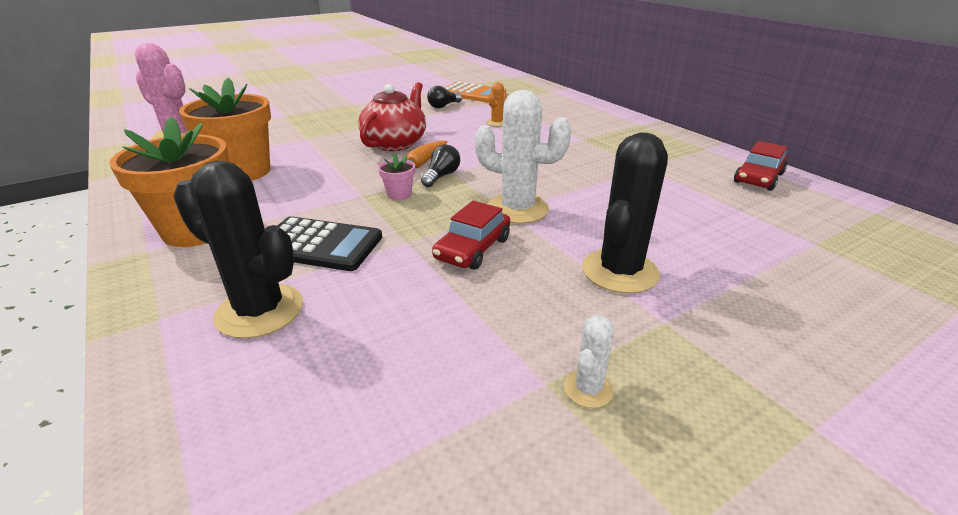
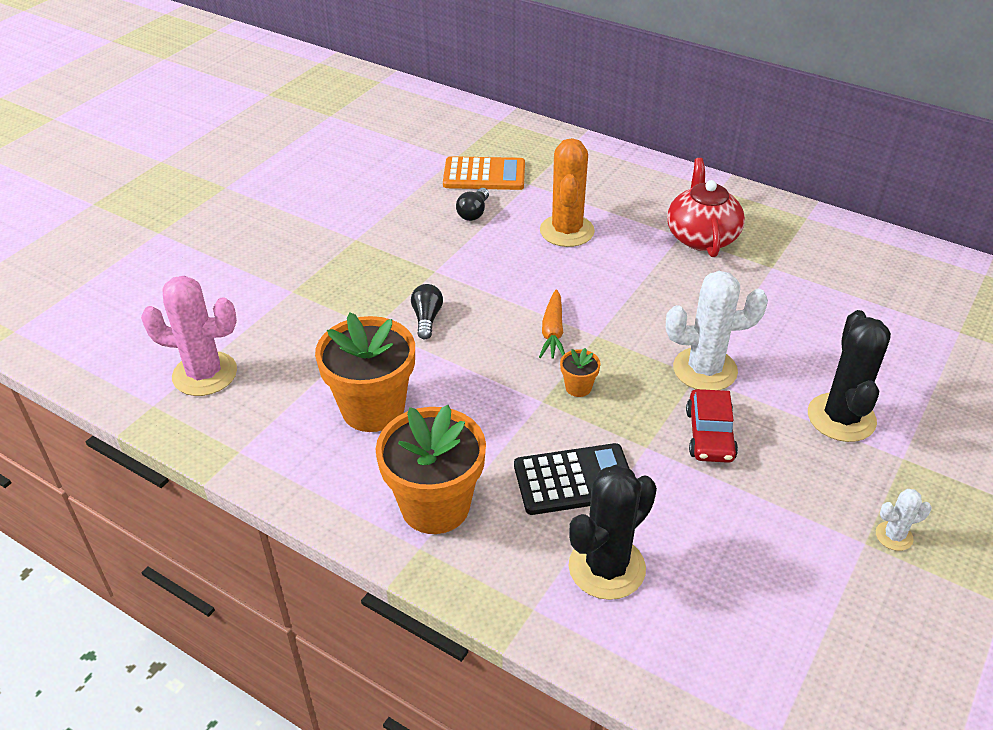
camera: 25 degrees left, 10 degrees up
(259, 311) = (607, 568): black cactus -> black cactus turned 45 degrees counterclockwise
(395, 143) = (490, 304): red teapot -> red teapot (701, 237)
(399, 195) = (578, 387): pink flower pot -> orange flower pot
(441, 176) = (592, 345): black light bulb -> black light bulb (427, 318)
(497, 123) = (567, 231): orange cactus -> orange cactus, size x2.06
(588, 389) = (894, 536): white cactus -> white cactus turned 75 degrees clockwise
(758, 178) = (876, 253): red car -> none

